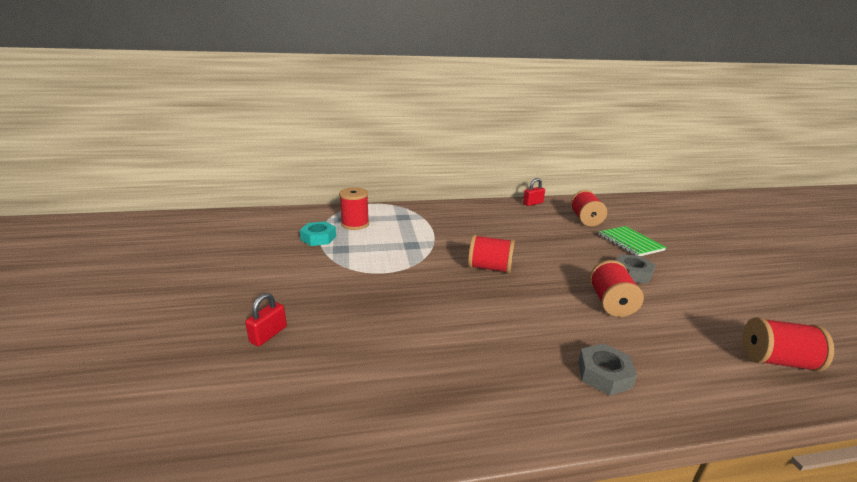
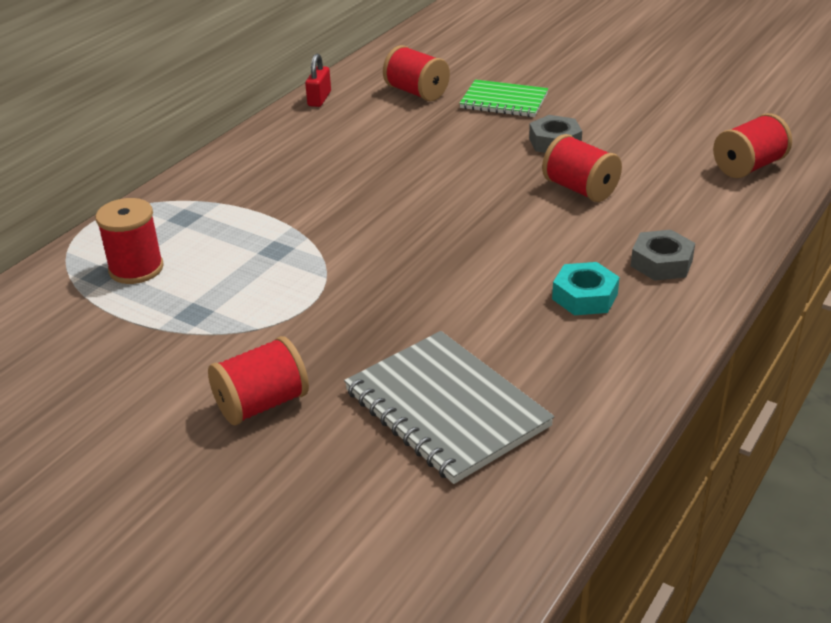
camera: 45 degrees left, 10 degrees up
(268, 334) = (324, 455): red padlock -> none
(318, 238) = (127, 320): turquoise nut -> turquoise nut (584, 296)
(347, 357) = (446, 409): none -> grey notebook
(489, 268) = (416, 222): red spool -> red spool (262, 404)

